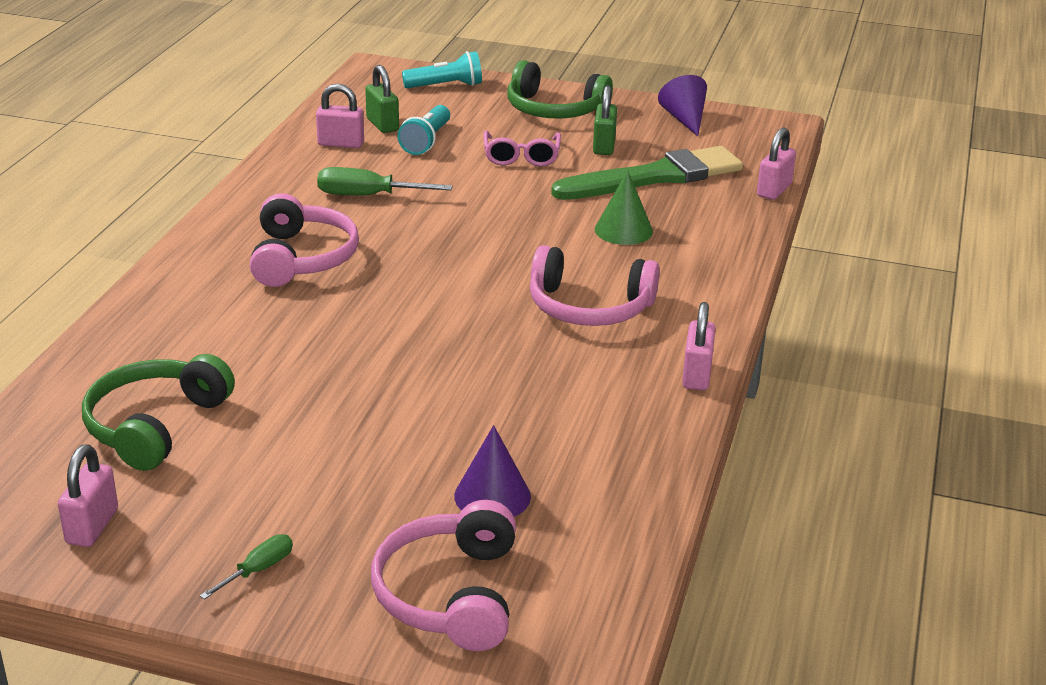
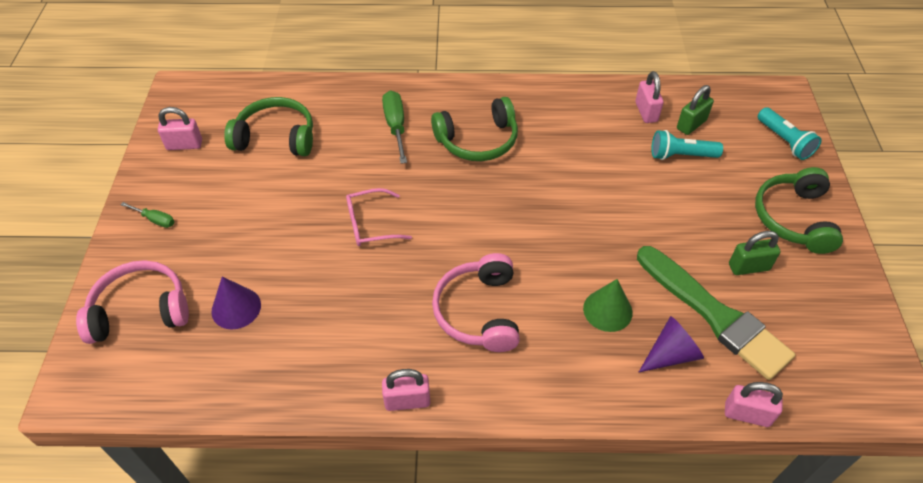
camera: 75 degrees right, 20 degrees up
(302, 258) = (478, 140): pink headphones -> green headphones
(368, 196) = (578, 148): green screwdriver -> green screwdriver (396, 126)
(521, 157) = (692, 217): pink glasses -> pink glasses (370, 224)
(684, 119) = (846, 316): purple cone -> purple cone (671, 354)

